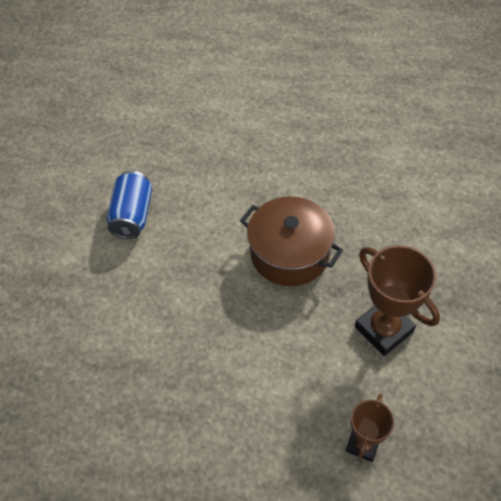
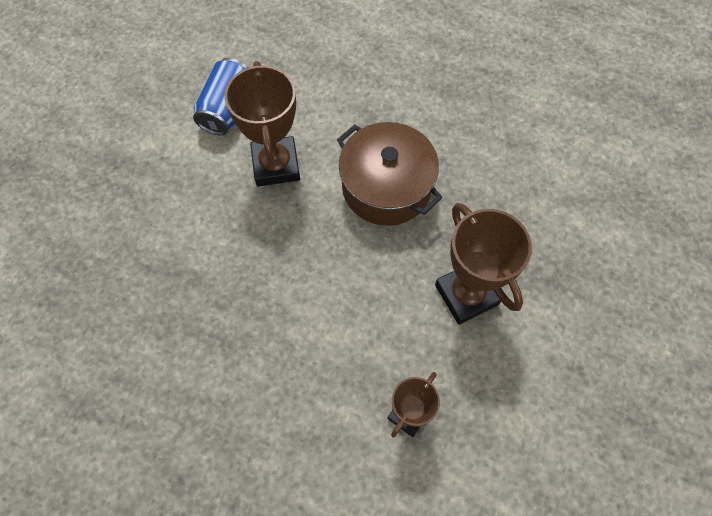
camera: 10 degrees right, 10 degrees up
(188, 254) = (276, 165): none -> brown trophy

